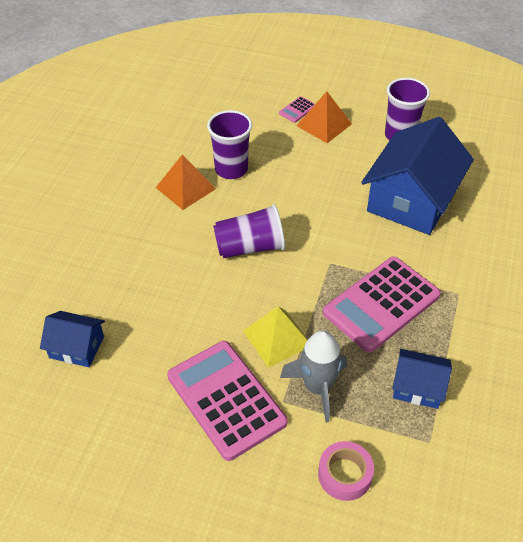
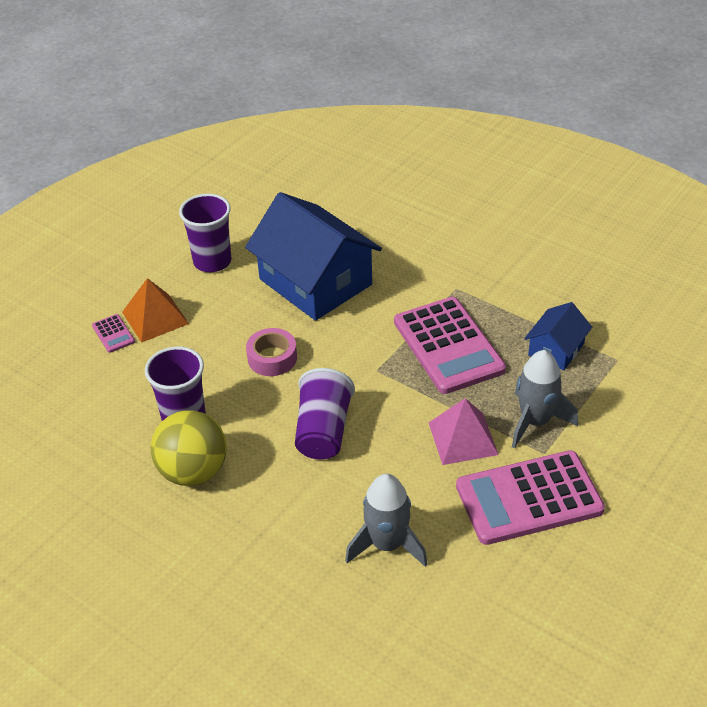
camera: 70 degrees left, 5 degrees down
(77, 347) = (412, 627): blue house -> none
(150, 313) = (387, 544): none -> grey rocket
(185, 188) = (193, 471): orange pyramid -> yellow ball
(277, 338) = (463, 438): yellow pyramid -> pink pyramid
(344, 475) = (638, 427): pink tape -> pink tape (272, 358)

